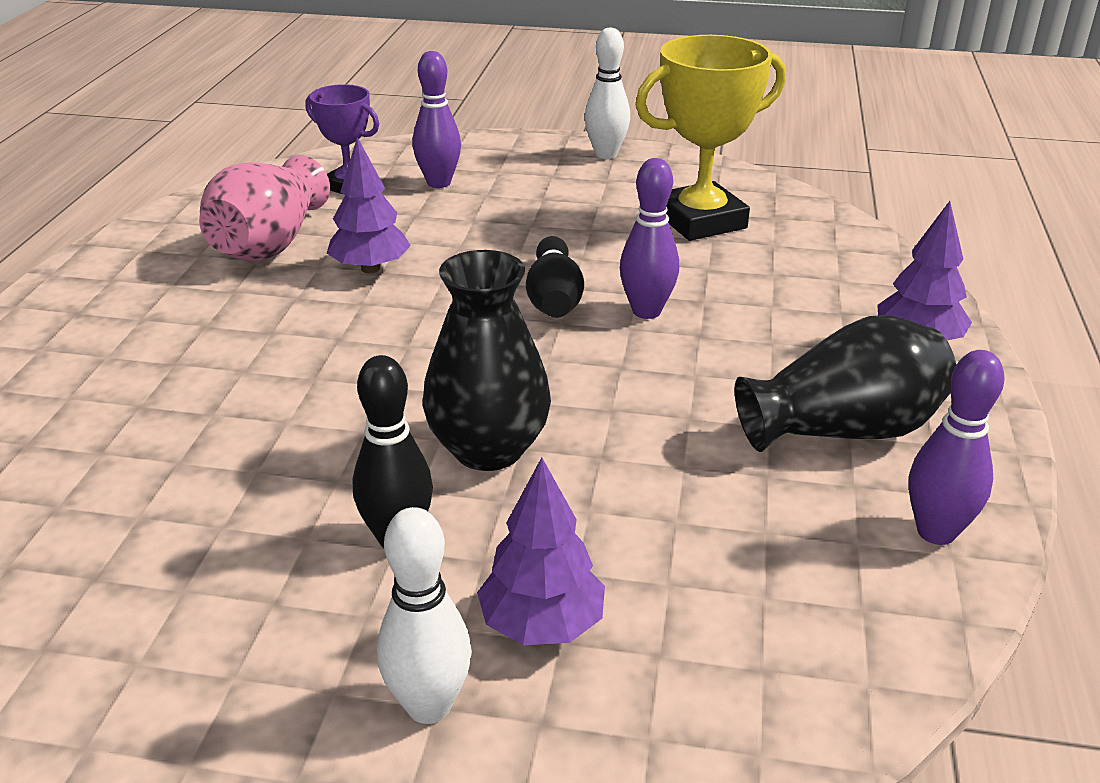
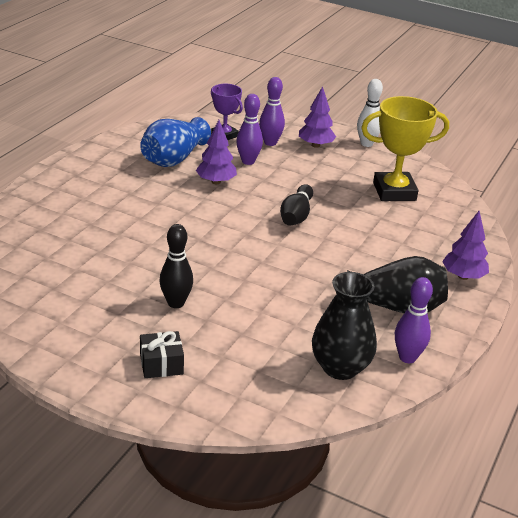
camera: 15 degrees right, 0 degrees up
(269, 244) = (173, 159): pink vase -> blue vase
(429, 706) = (161, 364): white bowling pin -> black gift
(488, 449) = (230, 277): black vase -> black vase (340, 367)
(541, 625) = (218, 349): purple tree -> purple tree (315, 145)
(646, 311) = (337, 232): purple bowling pin -> purple bowling pin (248, 161)

